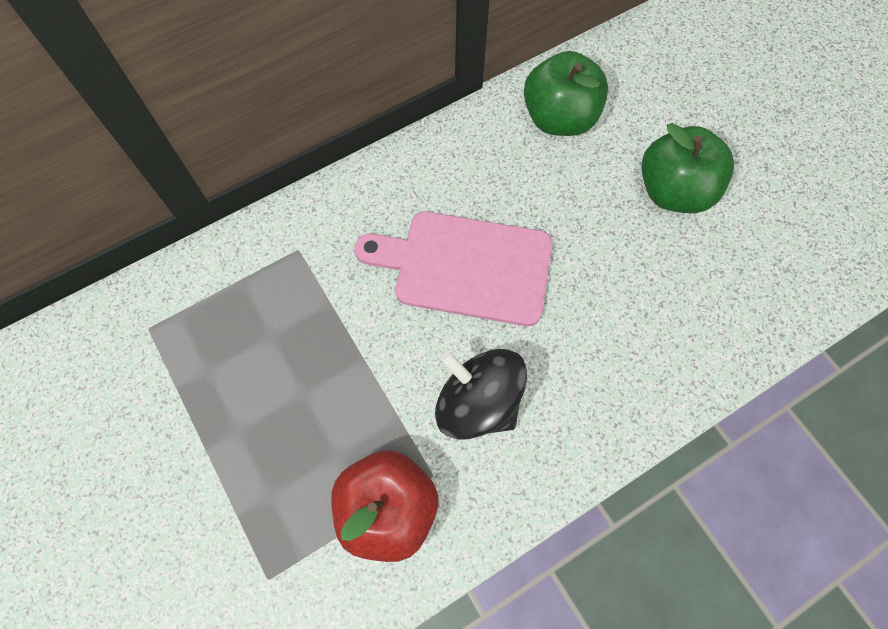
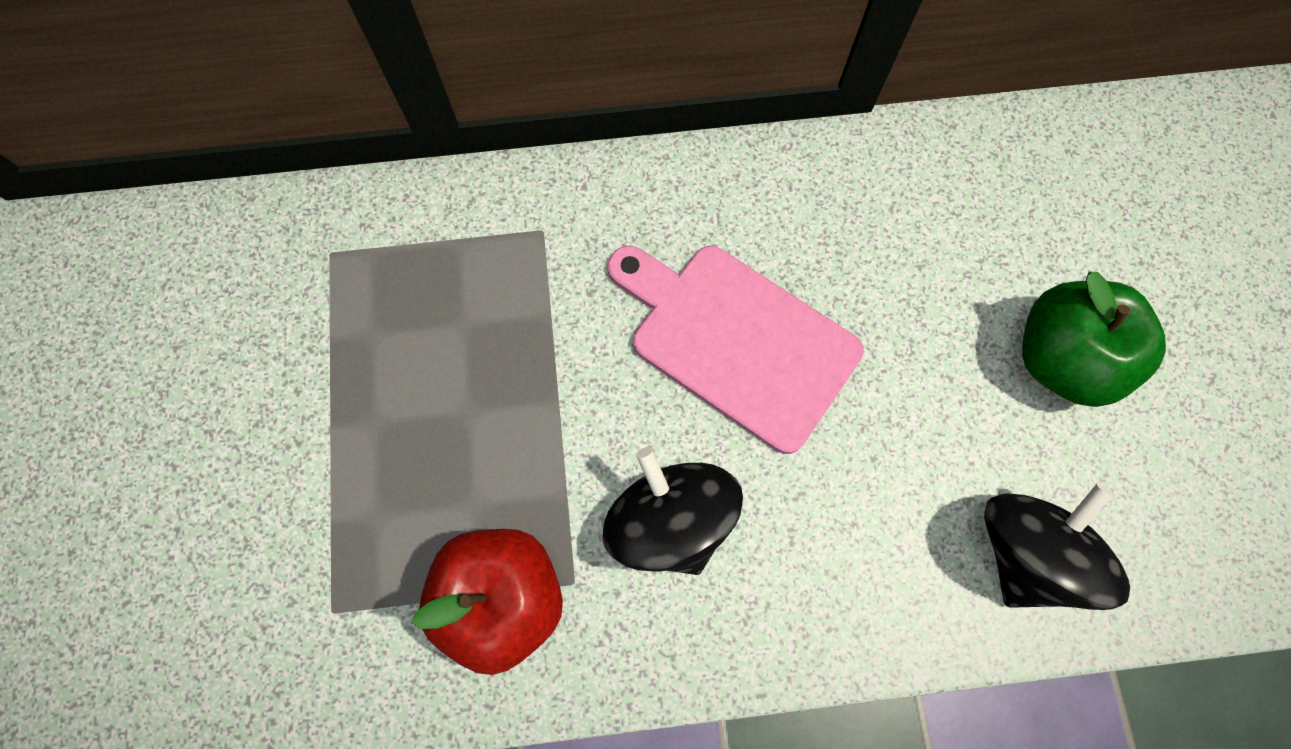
camera: 25 degrees right, 5 degrees up
(559, 119) = (954, 195): green apple -> none
(712, 319) = (1027, 552): none -> black spinning top

